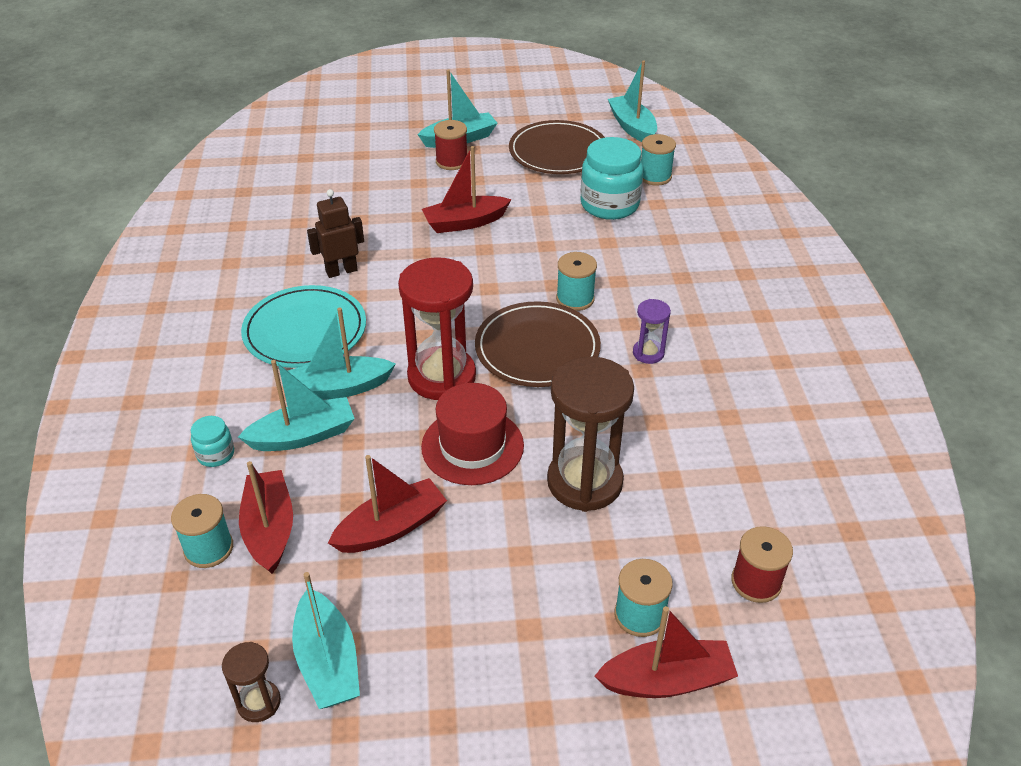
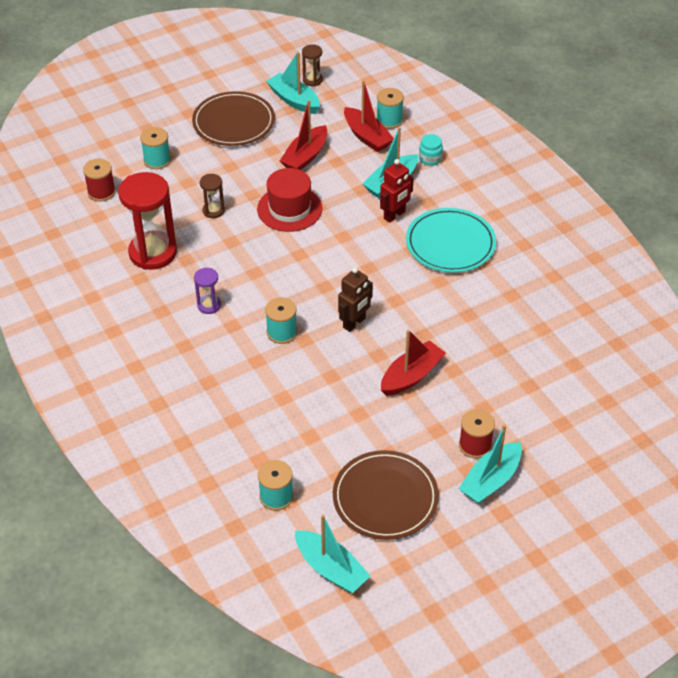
camera: 155 degrees right, 5 degrees up
(339, 388) = (394, 215): turquoise boat -> red robot
(341, 271) = (468, 296): brown robot -> brown robot (354, 323)
(442, 377) = (337, 243): red hourglass -> red hourglass (153, 253)
(537, 348) = (287, 283): brown plate -> brown plate (233, 122)
(584, 482) = (213, 211): brown hourglass -> brown hourglass, size x0.48
(609, 205) = (301, 442): turquoise jar -> none
(666, 680) = (135, 140): red boat -> none

